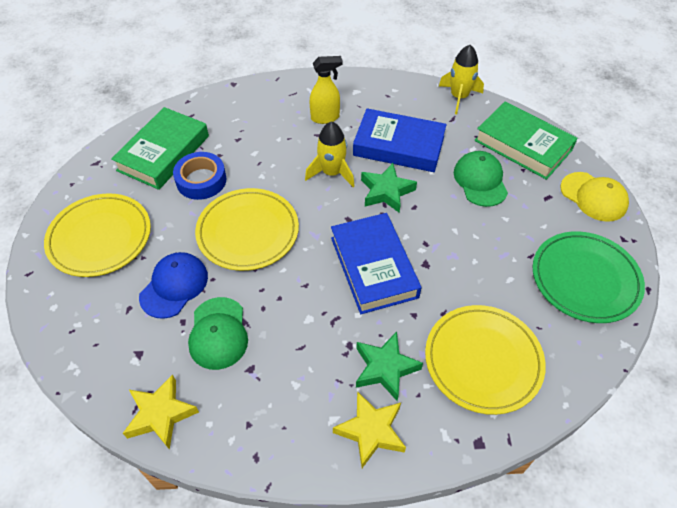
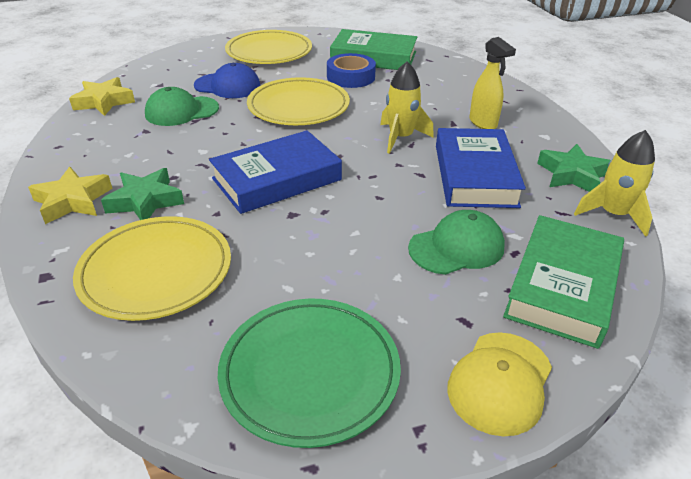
camera: 75 degrees right, 15 degrees down
(386, 191) = (393, 175): green star -> green star (572, 175)

